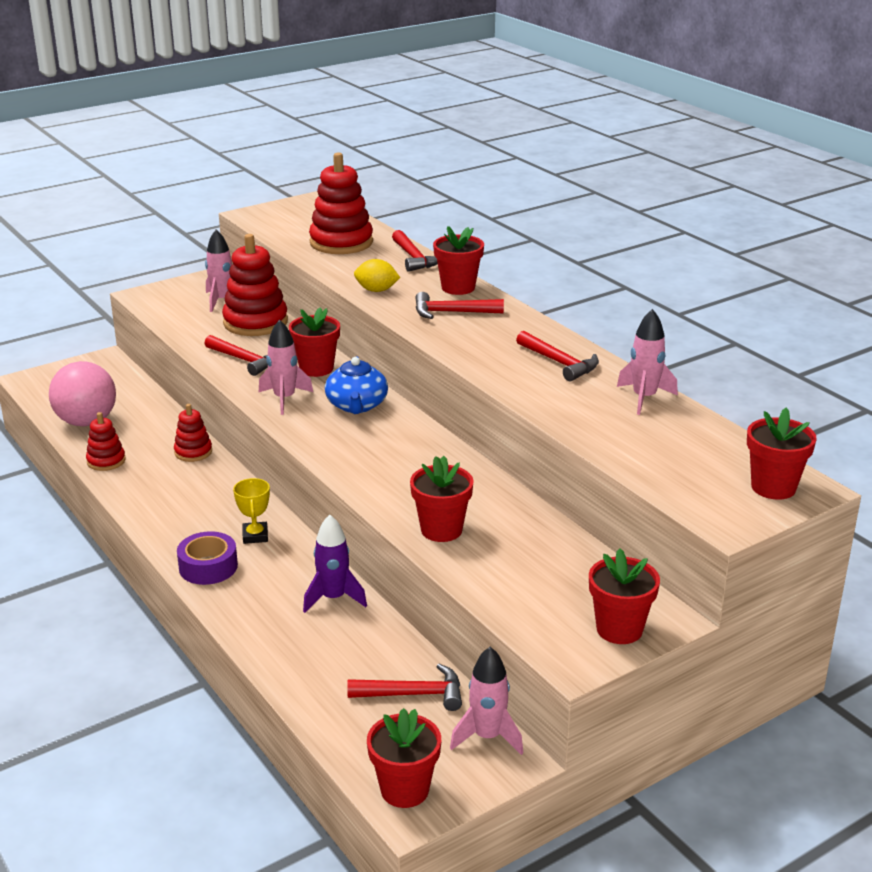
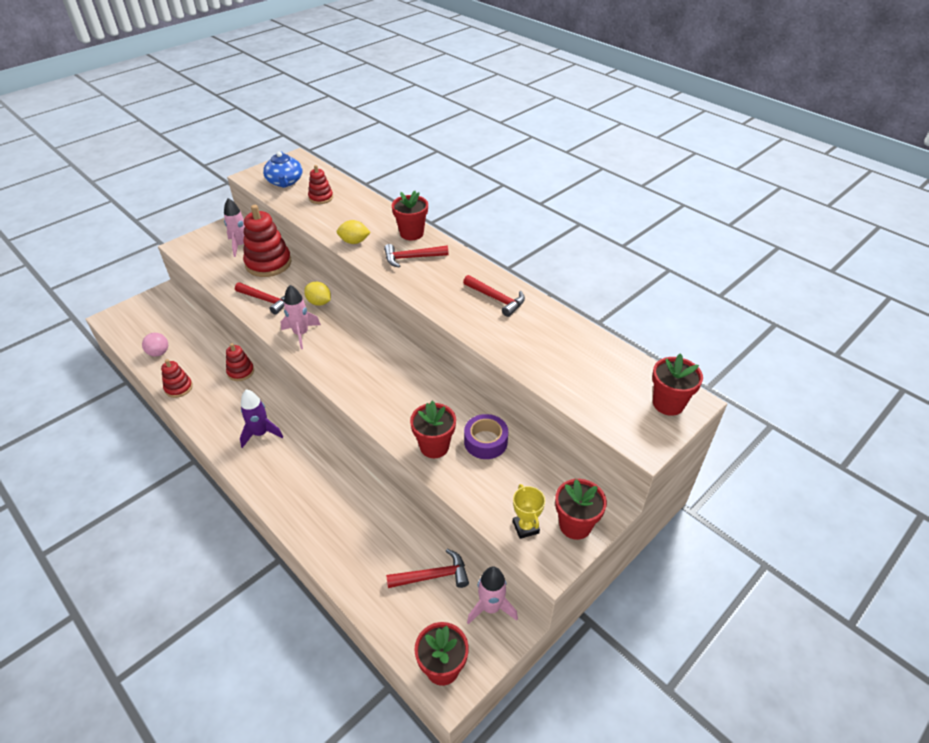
camera: 10 degrees left, 15 degrees up
(86, 422) = (159, 353): pink ball -> pink ball, size x0.52
(208, 567) = (268, 478): purple tape -> purple tape (485, 441)
(255, 536) = (297, 444): yellow trophy -> yellow trophy (525, 527)
(316, 368) = (319, 302): red flower pot -> yellow lemon
(333, 598) = (362, 494): purple rocket -> purple rocket (261, 433)
(341, 242) = (321, 197): red stacking toy -> red stacking toy, size x0.54
(357, 405) = (354, 334): blue teapot -> blue teapot (285, 182)
(414, 258) = (375, 208): red hammer -> none
(644, 398) = (561, 327): pink rocket -> none

